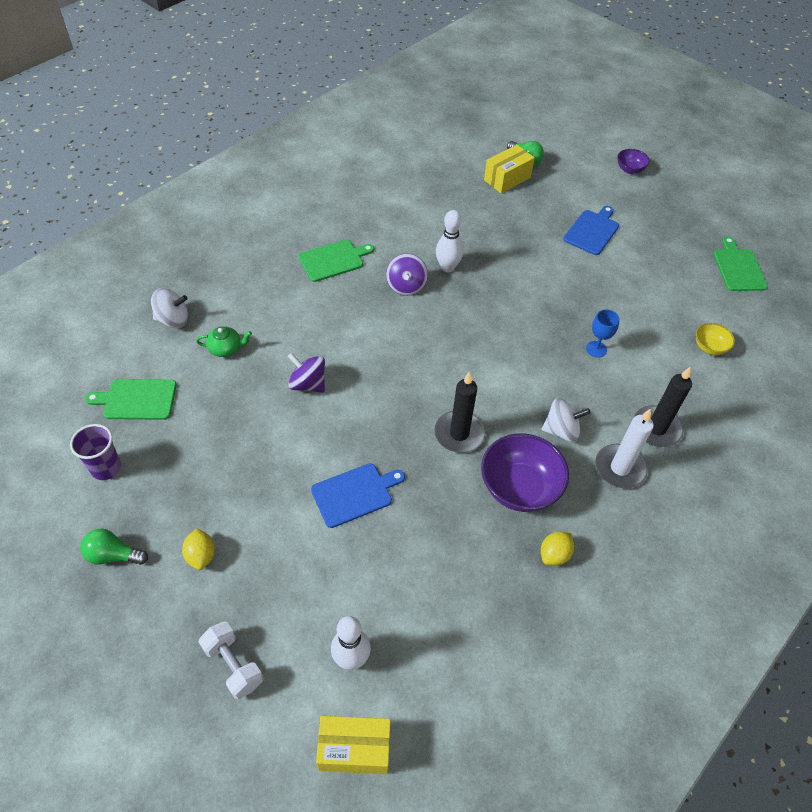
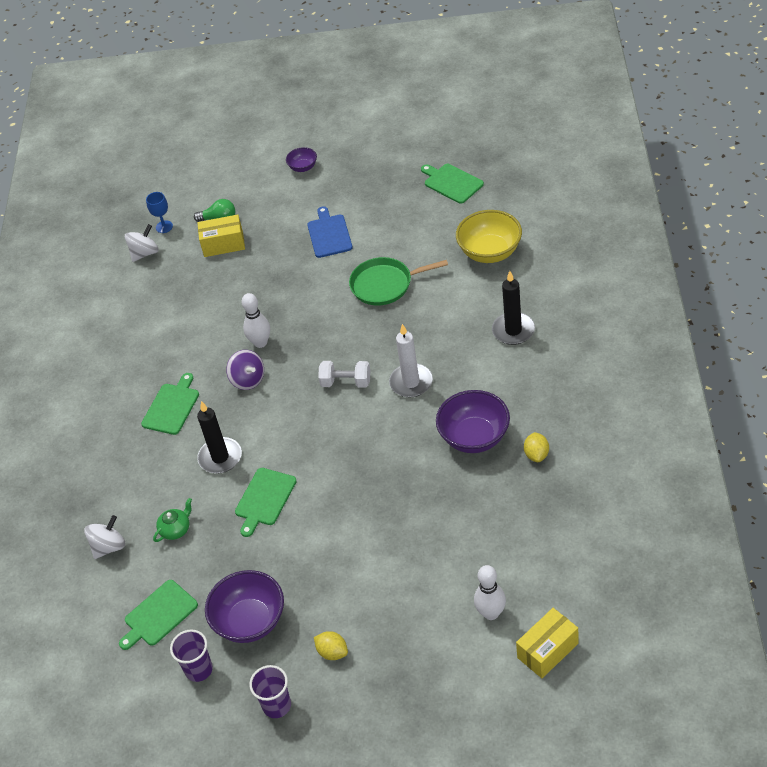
camera: 35 degrees left, 5 degrees down
(113, 555) = (277, 705): green light bulb -> purple cup
(182, 467) = (250, 621): none -> purple bowl
(233, 665) = (430, 682): white dumbbell -> white dumbbell (346, 382)
(308, 384) = (264, 499): purple spinning top -> green cutting board
(354, 494) = (381, 532): blue cutting board -> none
(459, 434) = (401, 440): black candle -> black candle (220, 457)
(507, 179) = (223, 244): yellow box -> yellow box turned 75 degrees clockwise
(561, 430) = (460, 382): white spinning top -> white spinning top (145, 253)
(591, 302) = (385, 284): none -> green pan
(596, 349) = (423, 313): blue goblet -> blue goblet (164, 227)
(620, 468) = (518, 373): white candle -> white candle (411, 382)
(709, 347) = (490, 252): yellow bowl -> yellow bowl, size x1.95

